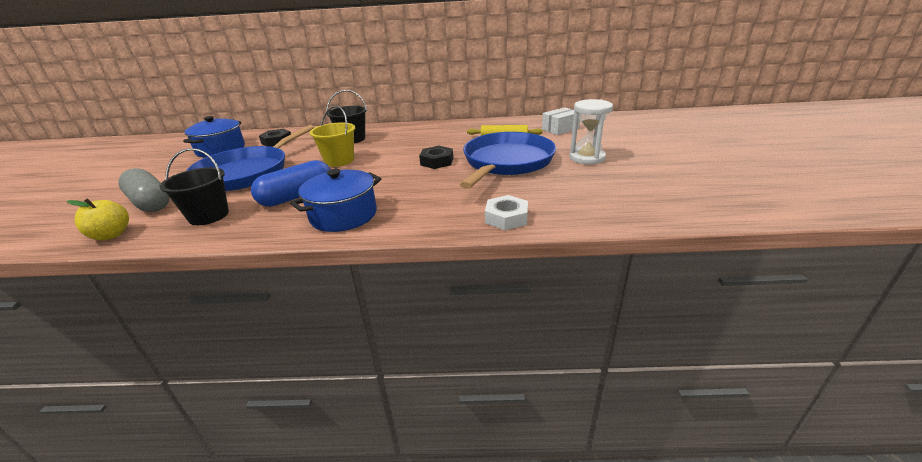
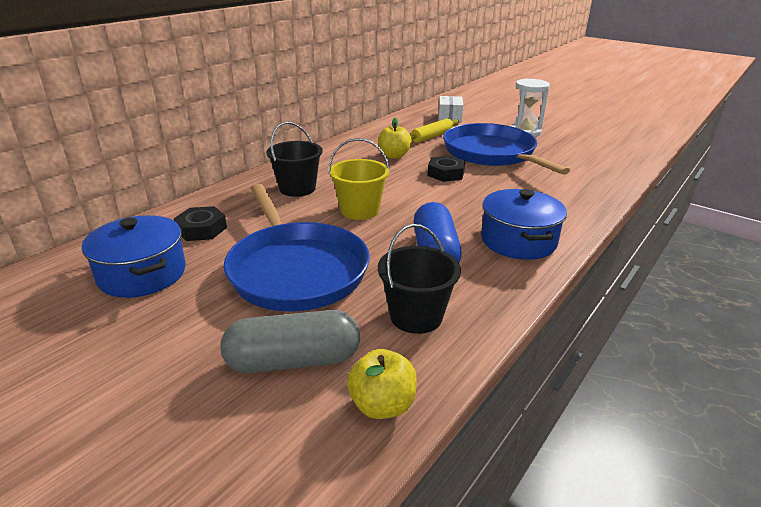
camera: 55 degrees left, 0 degrees up
(444, 140) = (394, 156): none -> yellow apple
(506, 218) = (599, 186): white nut -> none

